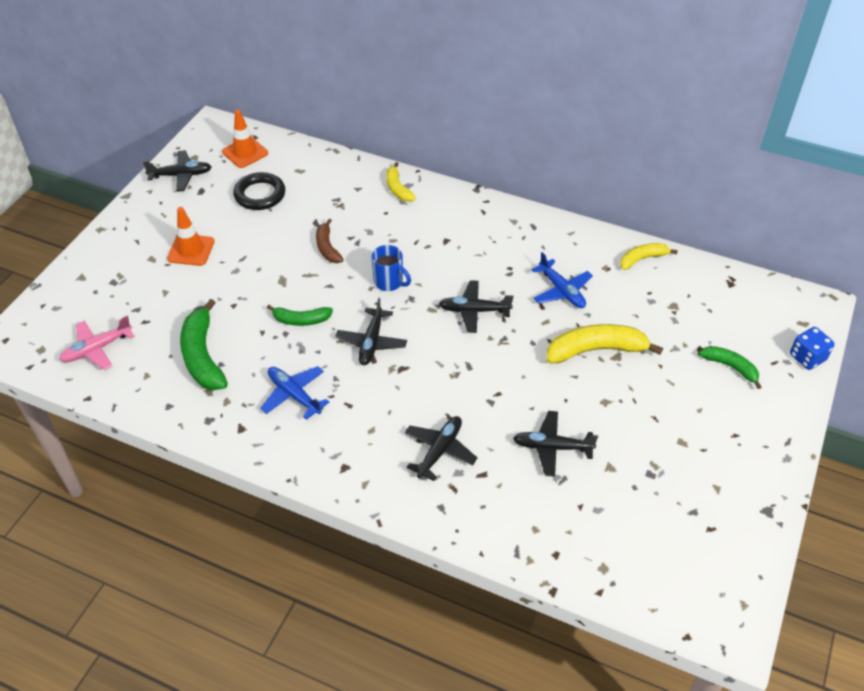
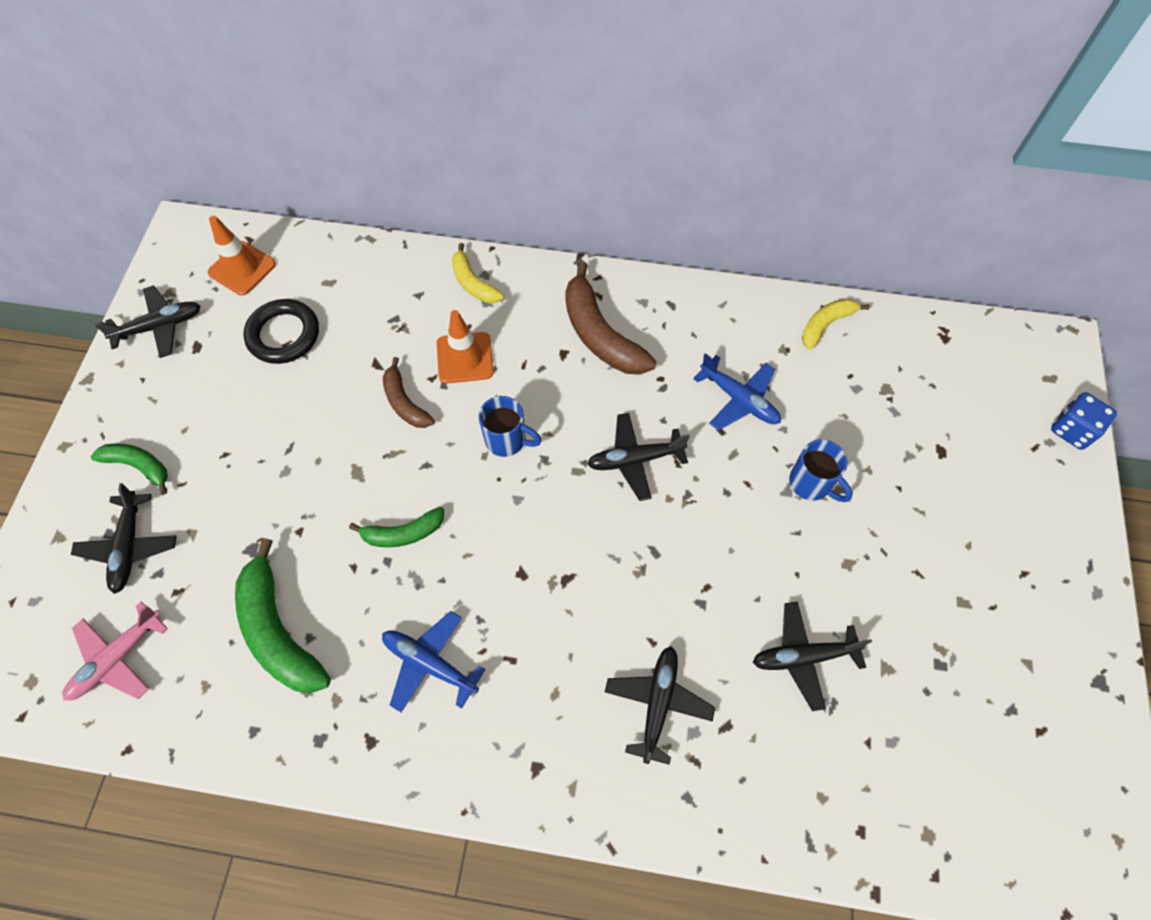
camera: 15 degrees left, 15 degrees up
(191, 250) = (210, 451): orange traffic cone -> orange traffic cone (465, 358)
(371, 342) = (512, 546): black plane -> black plane (129, 547)
(476, 234) = (600, 334): none -> brown banana
(596, 350) = (811, 483): yellow banana -> blue mug
(730, 367) = (985, 468): green banana -> green banana (139, 466)

